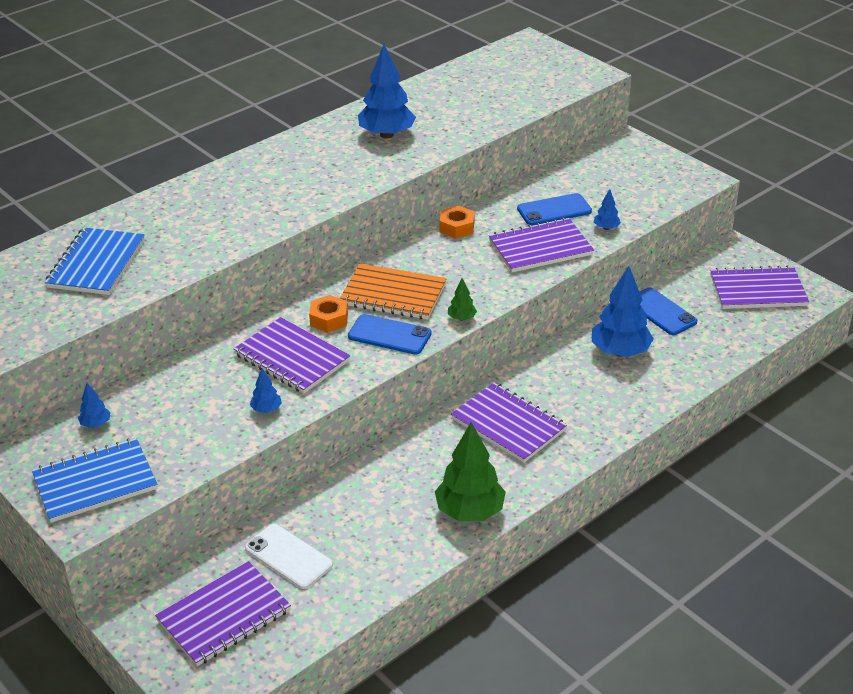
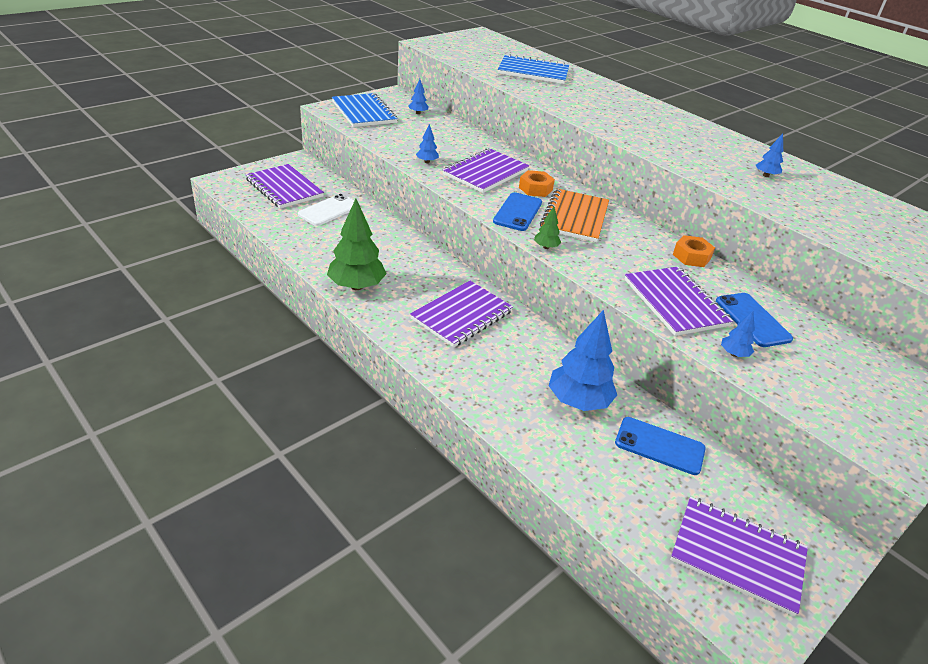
camera: 85 degrees right, 0 degrees up
(386, 135) = (766, 175): blue tree -> blue tree, size x0.46
(660, 312) = (659, 446): blue phone -> blue phone turned 60 degrees clockwise
(757, 290) = (737, 556): purple notebook -> purple notebook turned 60 degrees counterclockwise

